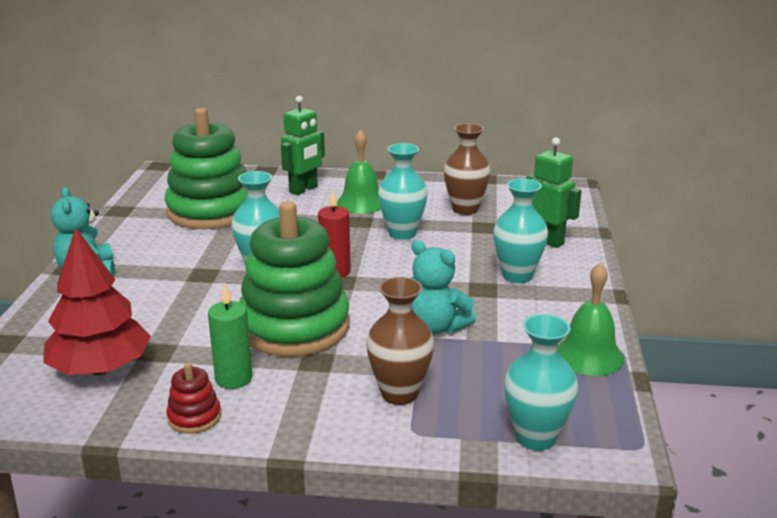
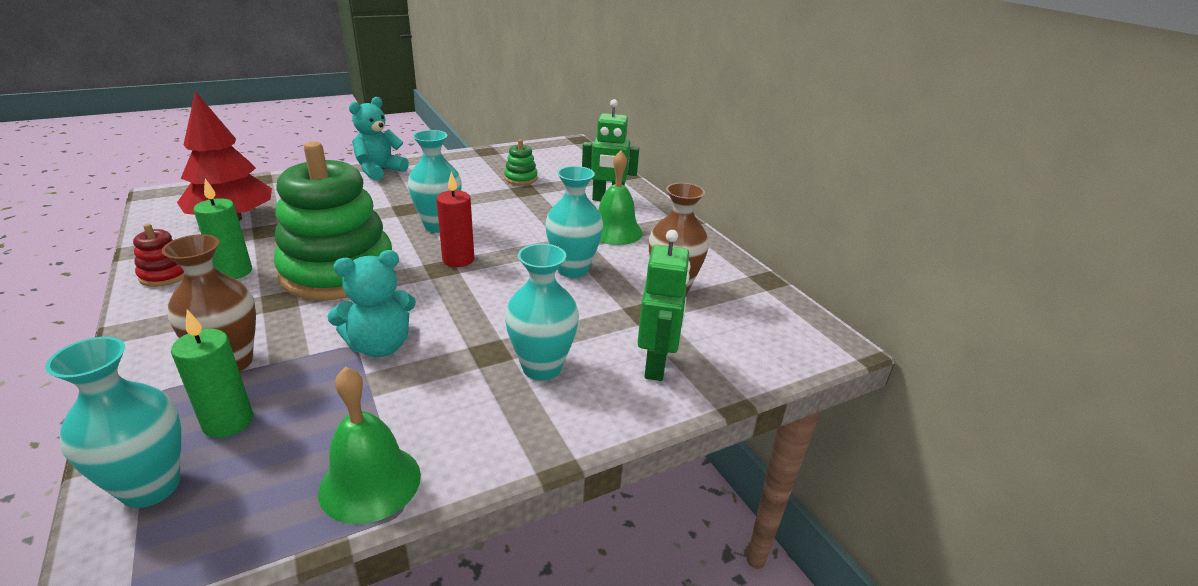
camera: 55 degrees right, 5 degrees up
(211, 211) = (521, 178): green stacking toy -> green stacking toy, size x0.41
(436, 327) = (380, 346): turquoise teddy bear -> turquoise teddy bear turned 120 degrees counterclockwise
(482, 401) = (228, 422): none -> green candle

